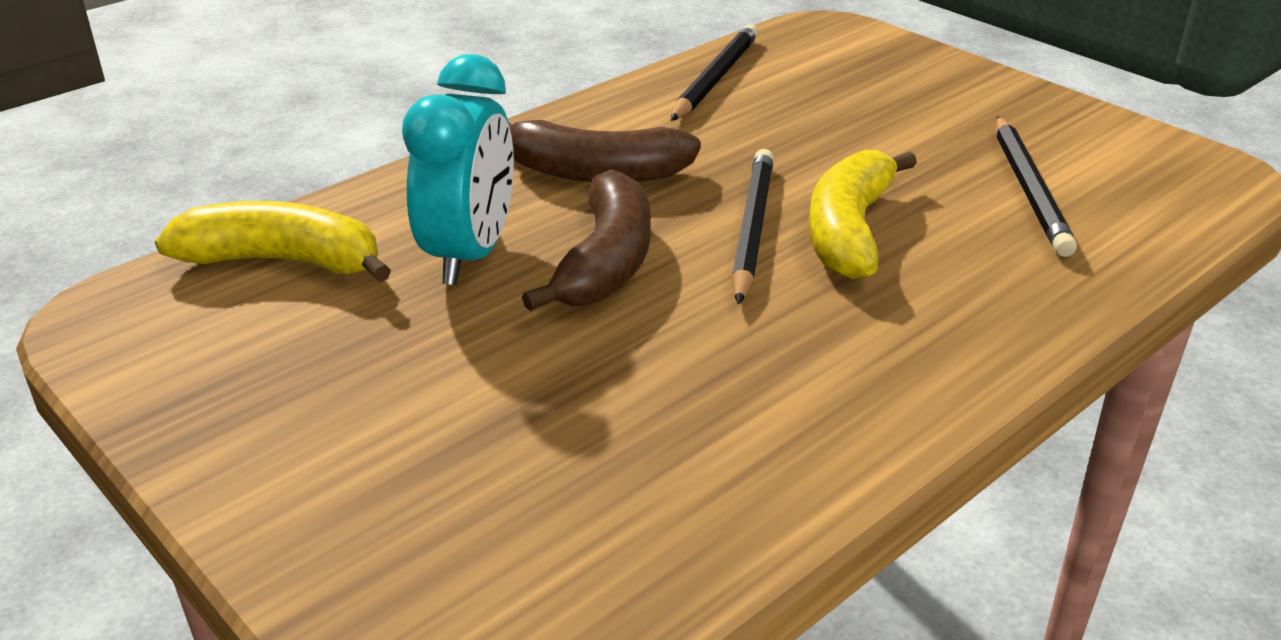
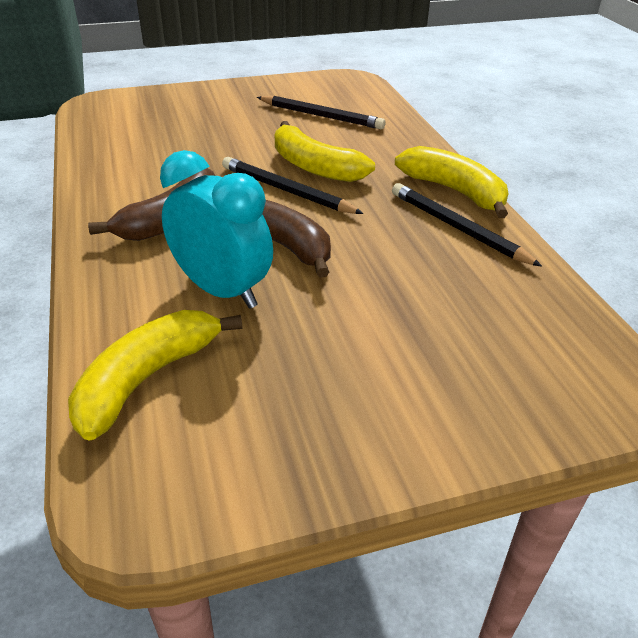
camera: 65 degrees left, 5 degrees up
(715, 78) = (108, 150): black pencil -> black pencil (457, 228)
(928, 384) = (454, 191): none -> yellow banana

